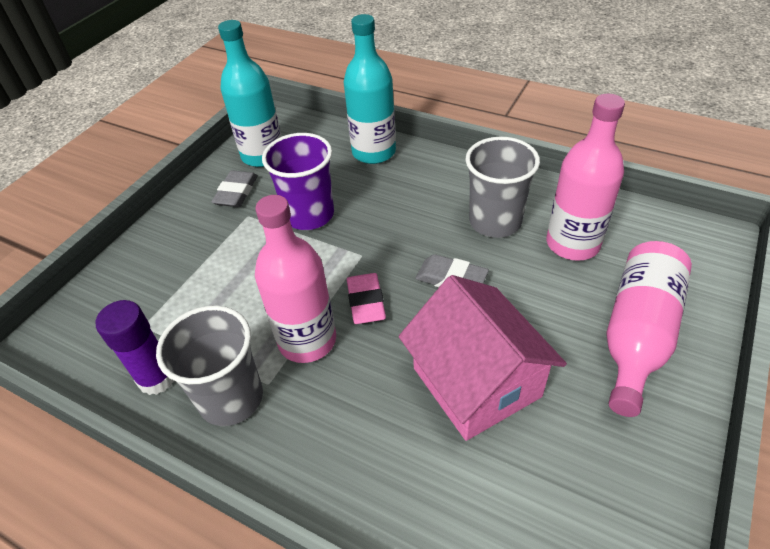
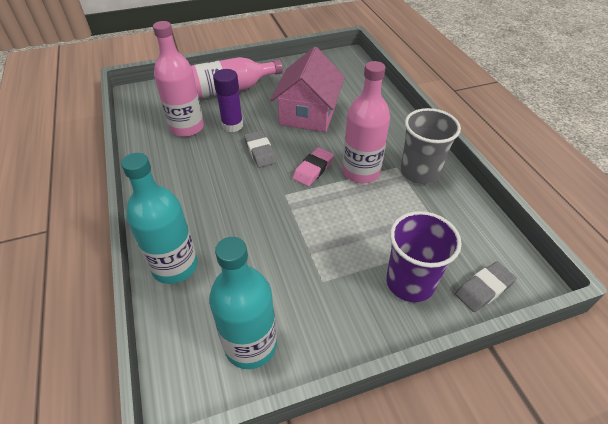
camera: 140 degrees left, 0 degrees up
(157, 378) = (455, 205): purple glue stick -> purple glue stick (232, 125)
(236, 192) = (311, 314): grey eraser -> grey eraser (484, 289)
(309, 215) = (282, 246): purple cup -> purple cup (410, 282)
(495, 221) = (196, 161): grey cup -> none

